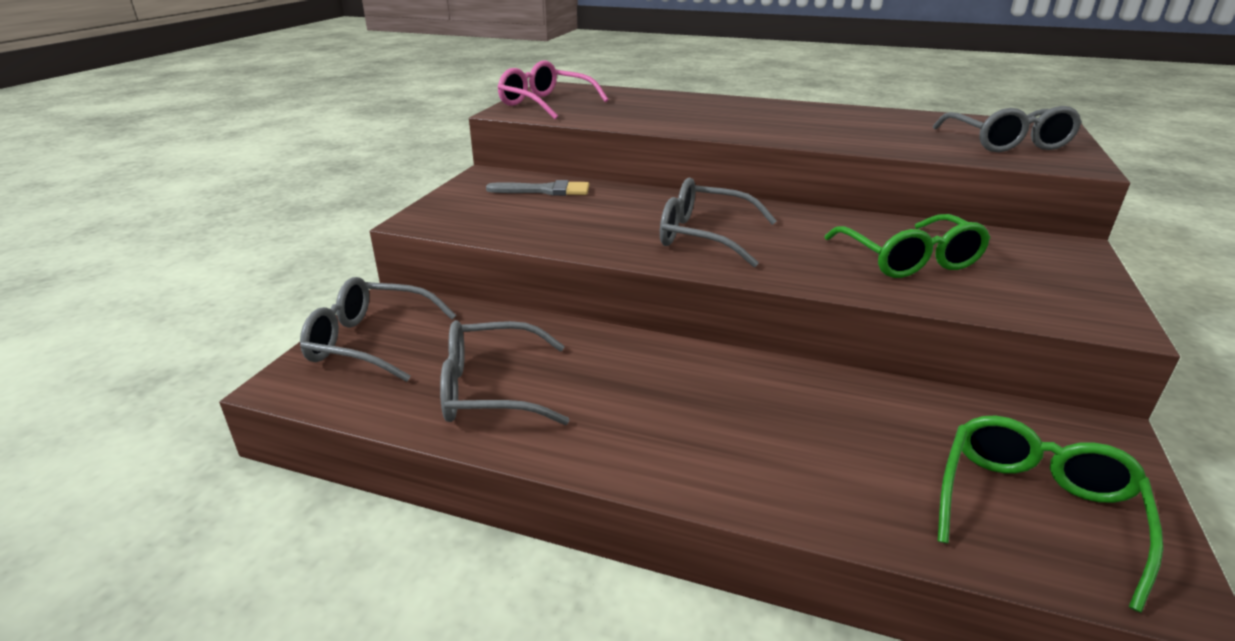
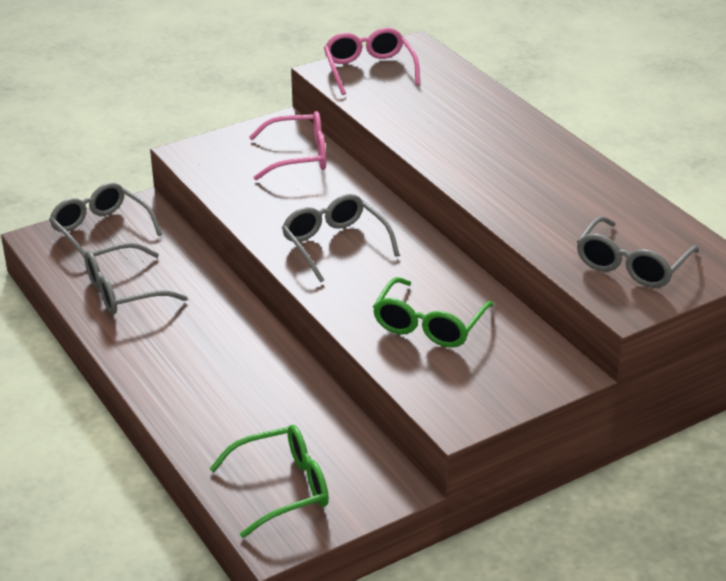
camera: 40 degrees right, 5 degrees up
(490, 389) = (124, 291): grey glasses -> grey glasses turned 60 degrees counterclockwise
(545, 190) = (299, 156): grey brush -> pink glasses

